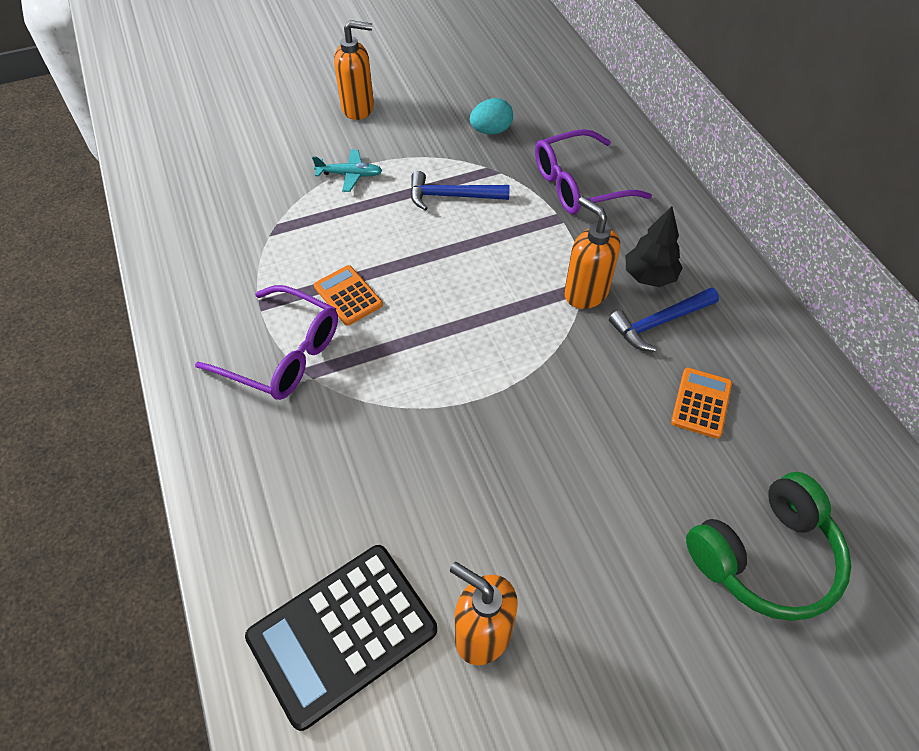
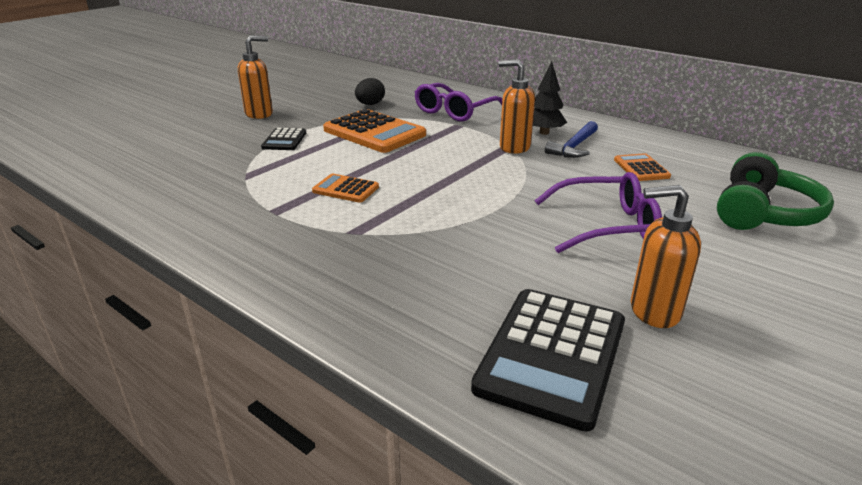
camera: 30 degrees left, 25 degrees down
(282, 354) = (322, 229): purple glasses -> purple glasses (606, 225)
(349, 175) = (284, 140): turquoise plane -> black calculator
(452, 196) = (374, 132): blue hammer -> orange calculator
(491, 131) = (370, 104): turquoise egg -> black egg

